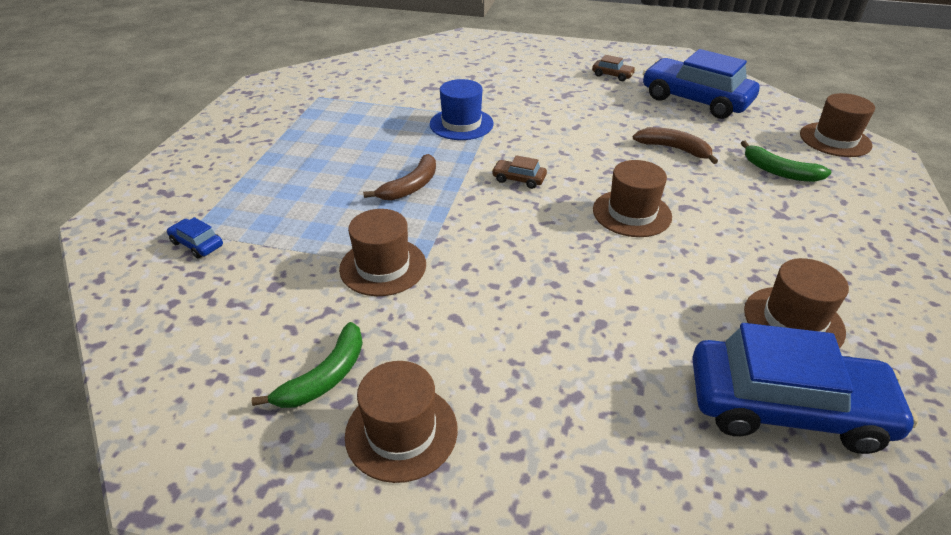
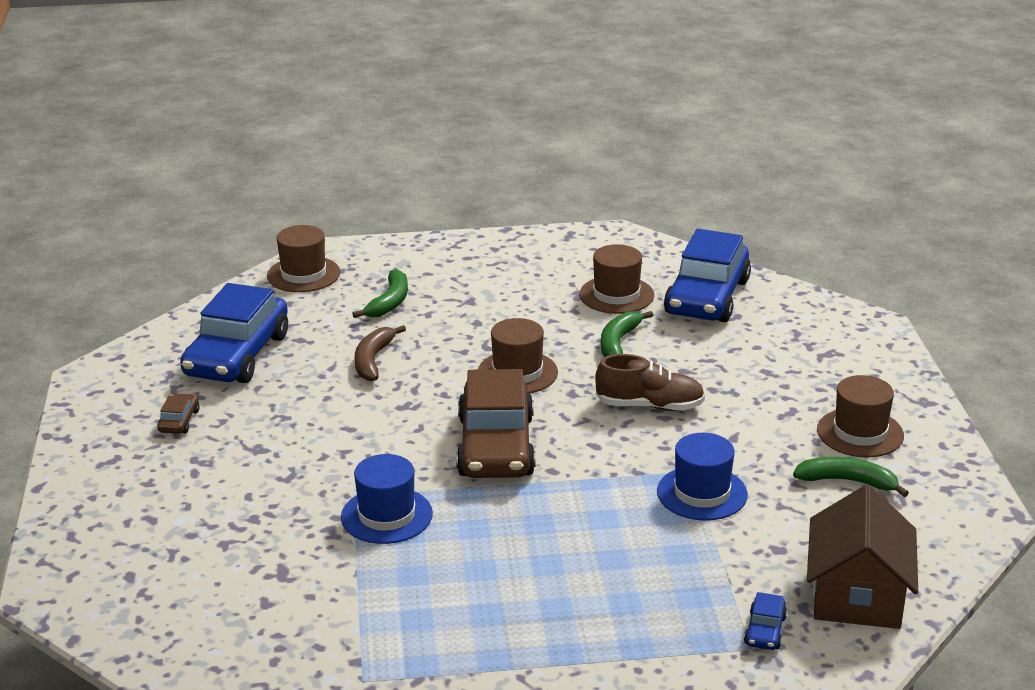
camera: 110 degrees left, 10 degrees down
(176, 311) = (857, 595): none -> brown house
(383, 266) = (702, 493): brown hat -> blue hat
(411, 186) = (557, 515): brown banana -> none
(519, 179) = (496, 446): brown car -> brown car, size x2.45
(540, 277) = (650, 406): none -> brown shoe
(675, 291) = (618, 343): none -> green banana
(785, 407) = (707, 297): blue car -> blue car turned 150 degrees counterclockwise

